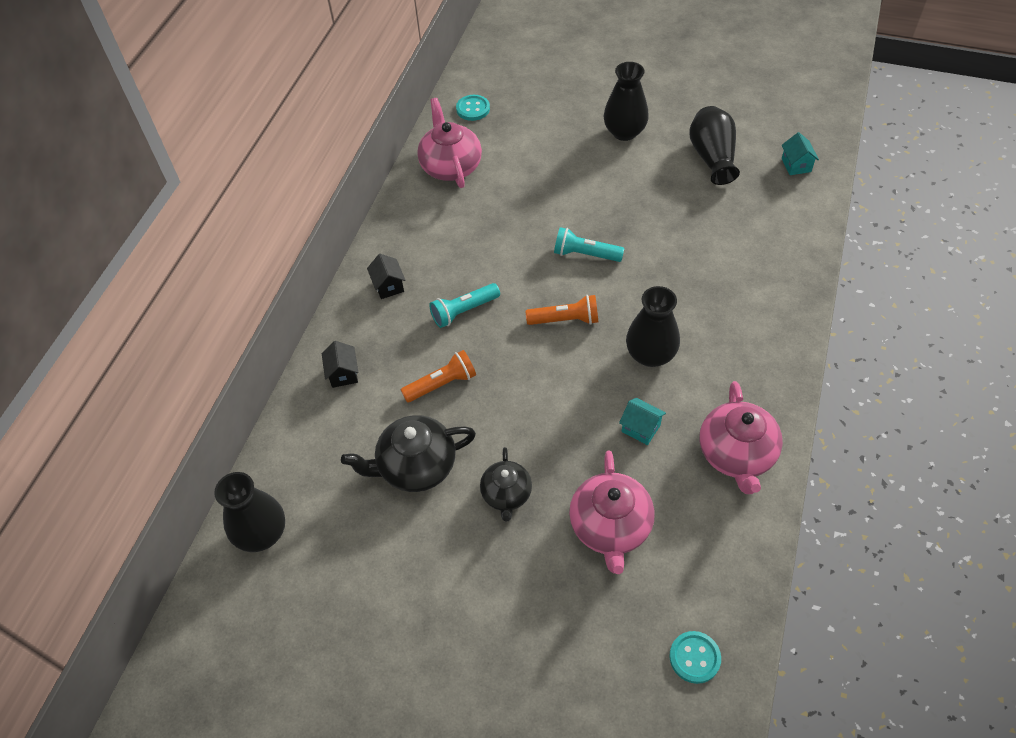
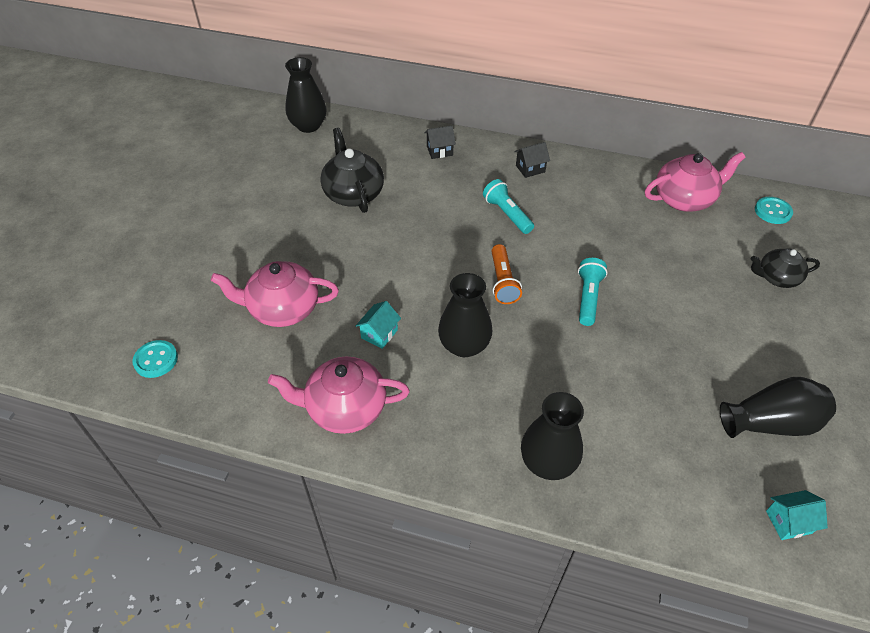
camera: 85 degrees right, 5 degrees down
(442, 384) = (429, 204): orange flashlight -> none
(506, 494) = (322, 244): black teapot -> black teapot (776, 278)
(624, 132) = (784, 336): black vase -> black vase (547, 462)

